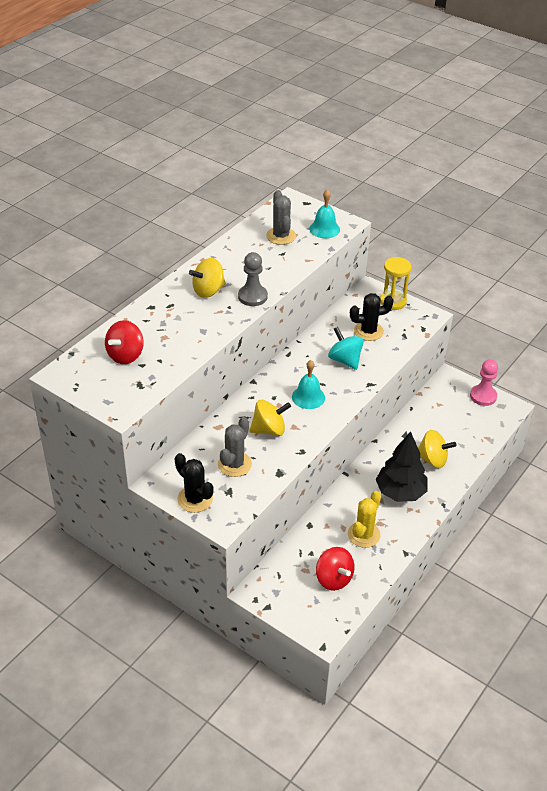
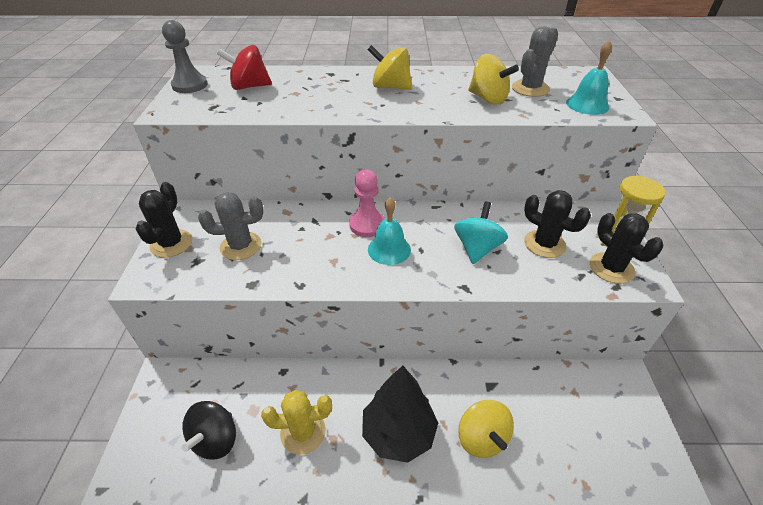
camera: 55 degrees right, 0 degrees up
(252, 296) = (415, 109): grey pawn -> grey pawn (190, 85)
(269, 430) = (312, 245): yellow spinning top -> yellow spinning top (488, 99)
(333, 579) = (215, 440): red spinning top -> black spinning top
(410, 320) = (611, 268): none -> black cactus
(483, 396) = (646, 435): pink pawn -> pink pawn (367, 225)

